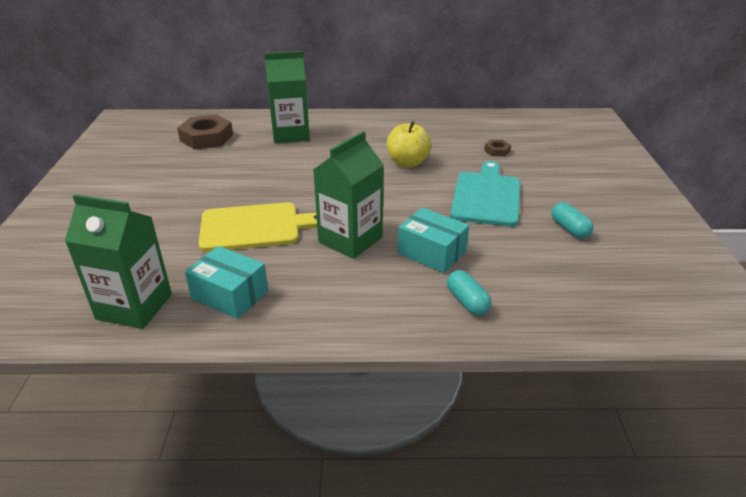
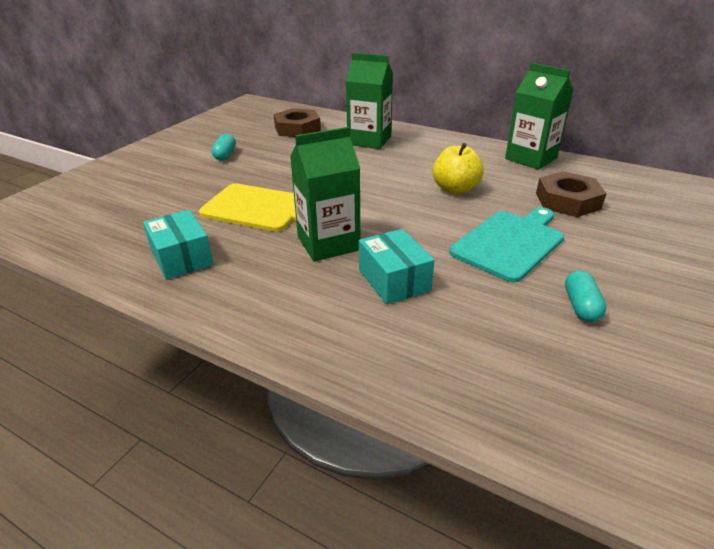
camera: 30 degrees right, 0 degrees up
(134, 306) = (109, 243): green carton -> green carton (531, 158)
(467, 302) = (382, 342): turquoise capsule -> turquoise capsule (225, 155)
(497, 151) = (567, 201): brown nut -> brown nut, size x2.09

